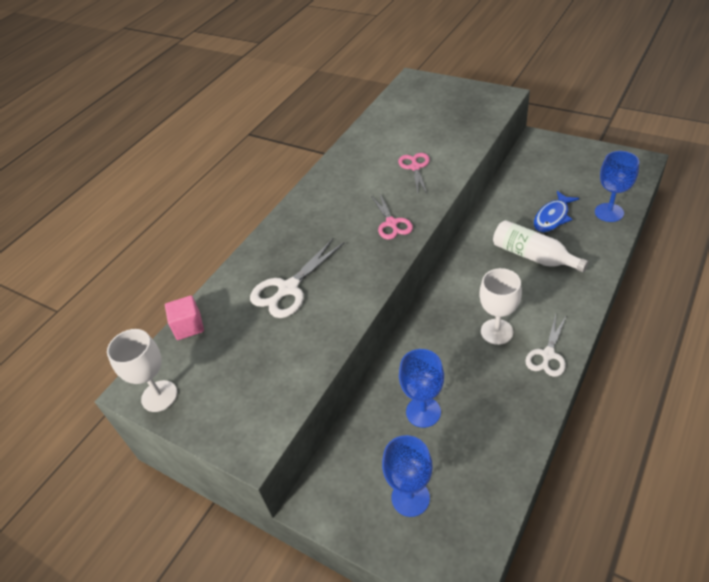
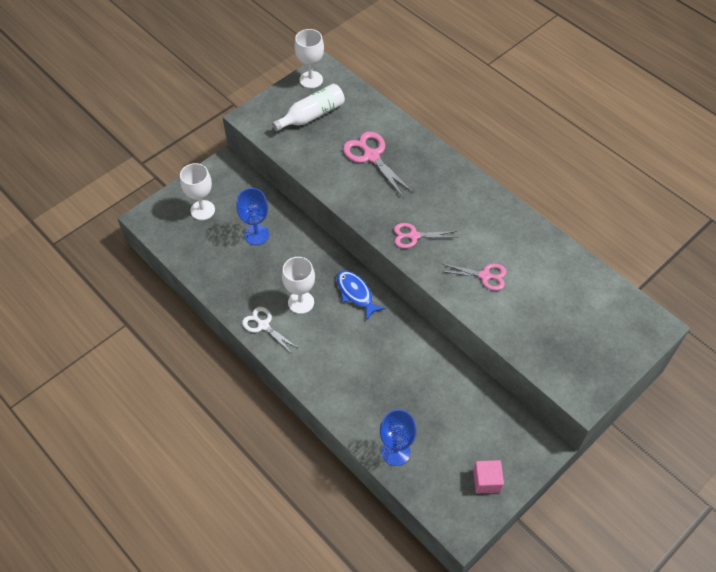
camera: 100 degrees right, 10 degrees up
(188, 326) = (363, 98): pink cube -> pink cube (486, 481)
(289, 289) = (371, 156): white scissors -> pink scissors
(410, 498) = (202, 210): blue goblet -> white goblet
(533, 256) = (367, 362): white bottle -> white bottle (312, 115)
(552, 217) = (410, 401): blue fish -> blue fish (356, 293)

